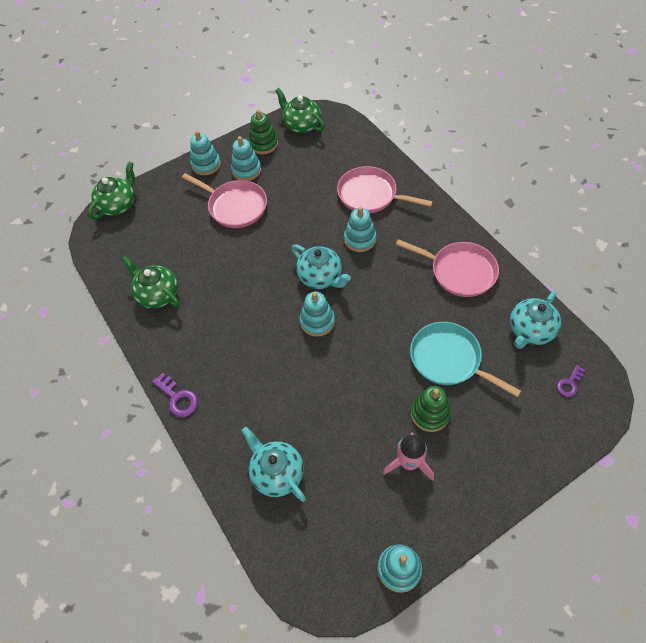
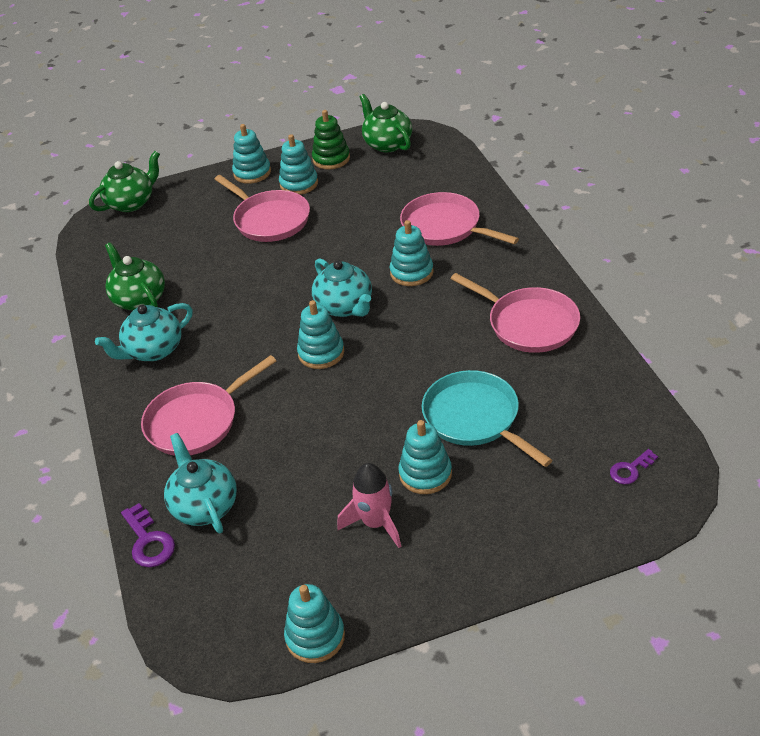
camera: 15 degrees right, 15 degrees down
(178, 398) = (118, 408): purple key -> purple key (149, 541)
(243, 399) = (196, 421): none -> pink pan
(430, 414) = (425, 474): green stacking toy -> turquoise stacking toy
(530, 331) = (599, 402): turquoise teapot -> turquoise teapot (153, 350)

